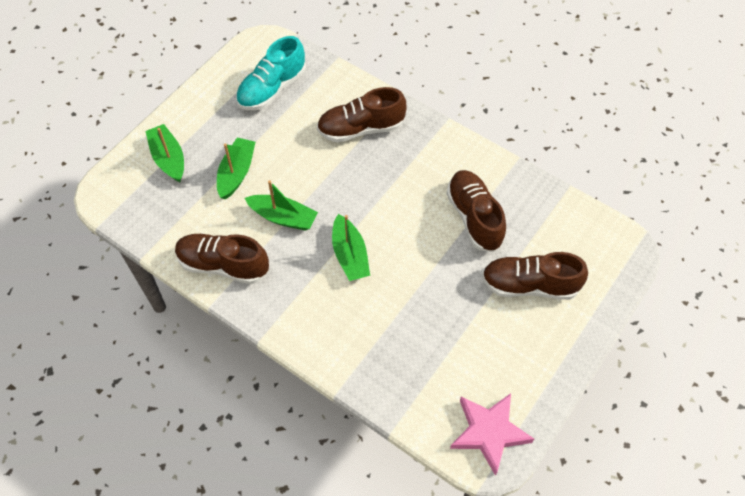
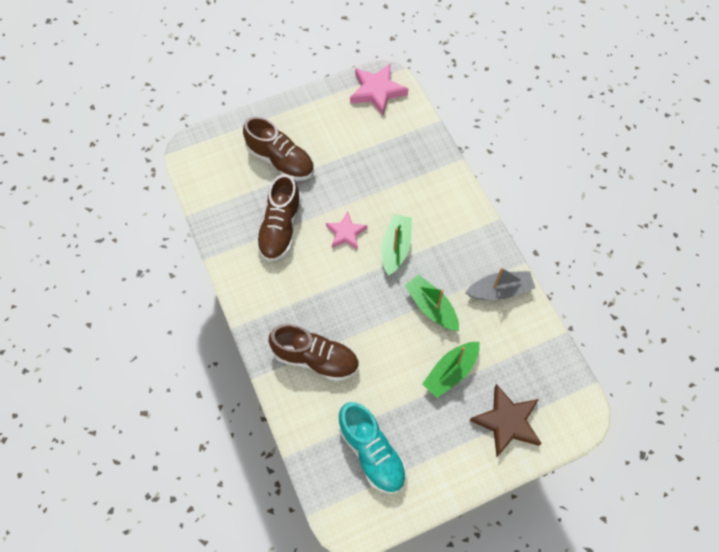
camera: 150 degrees left, 5 degrees up
(168, 158) = (507, 422): green boat -> brown star
(223, 265) = (500, 290): brown shoe -> grey boat
(272, 89) = (371, 452): turquoise shoe -> turquoise shoe turned 75 degrees clockwise
(408, 245) = (346, 233): none -> pink star

